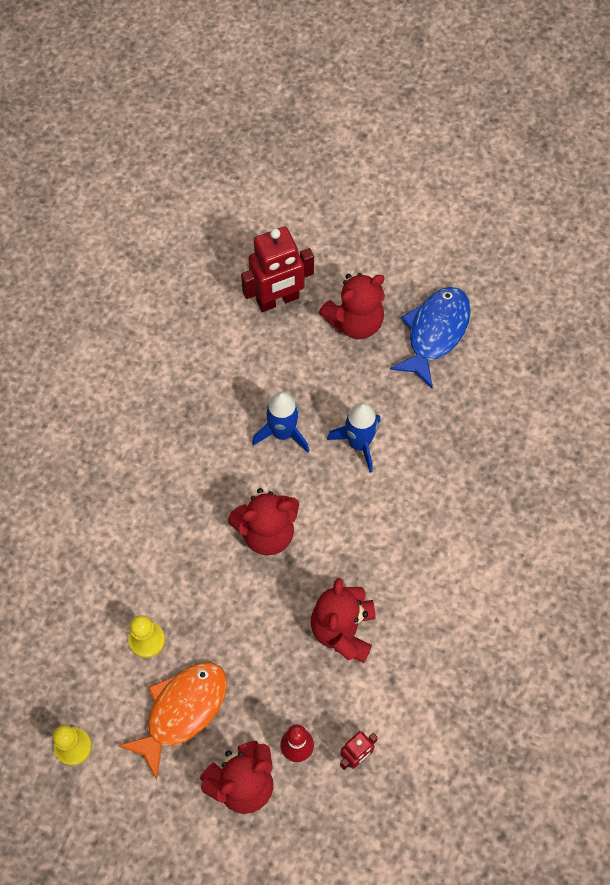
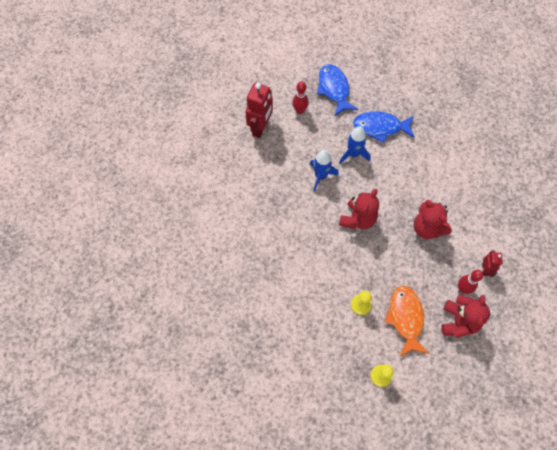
camera: 45 degrees left, 0 degrees up
(355, 321) = (300, 110): red teddy bear -> red bowling pin
(438, 441) = (380, 127): none -> blue fish

